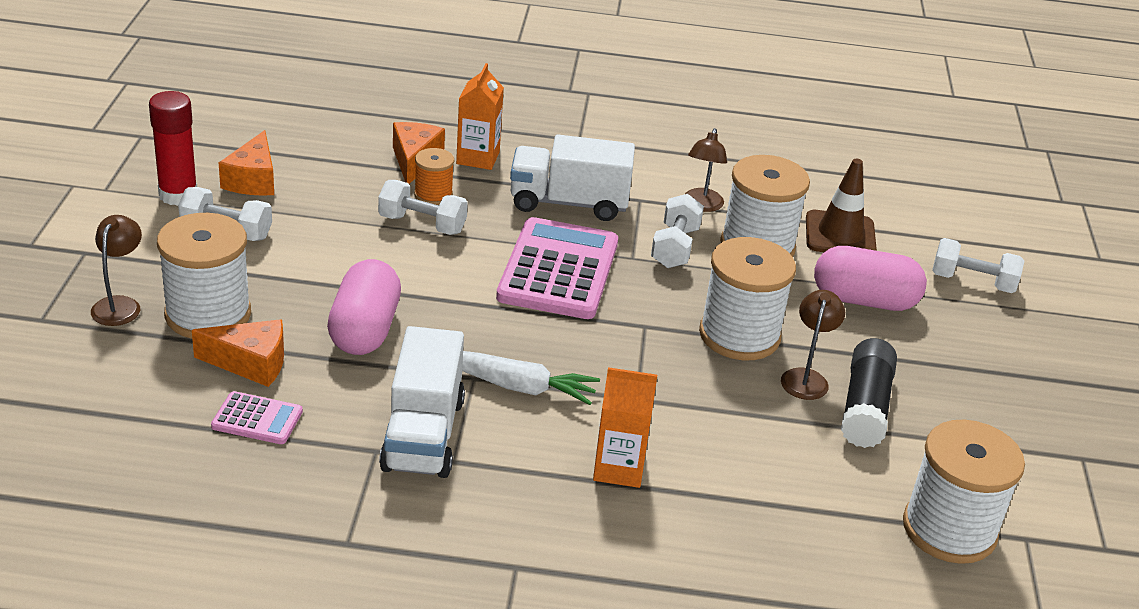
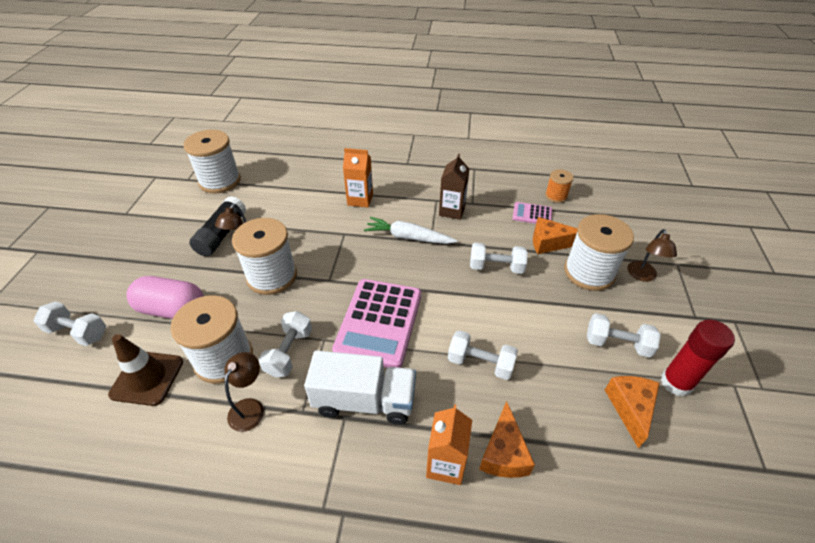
camera: 175 degrees left, 10 degrees up
(364, 330) = (496, 267): pink capsule -> white dumbbell
(423, 434) = (452, 210): white truck -> brown carton
(433, 195) = (478, 401): orange spool -> orange spool (556, 196)

